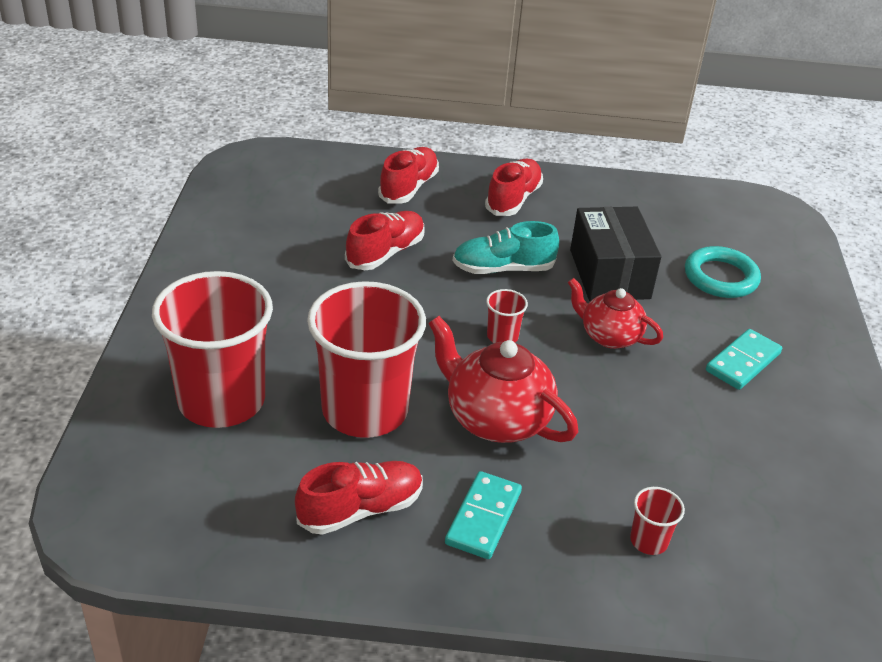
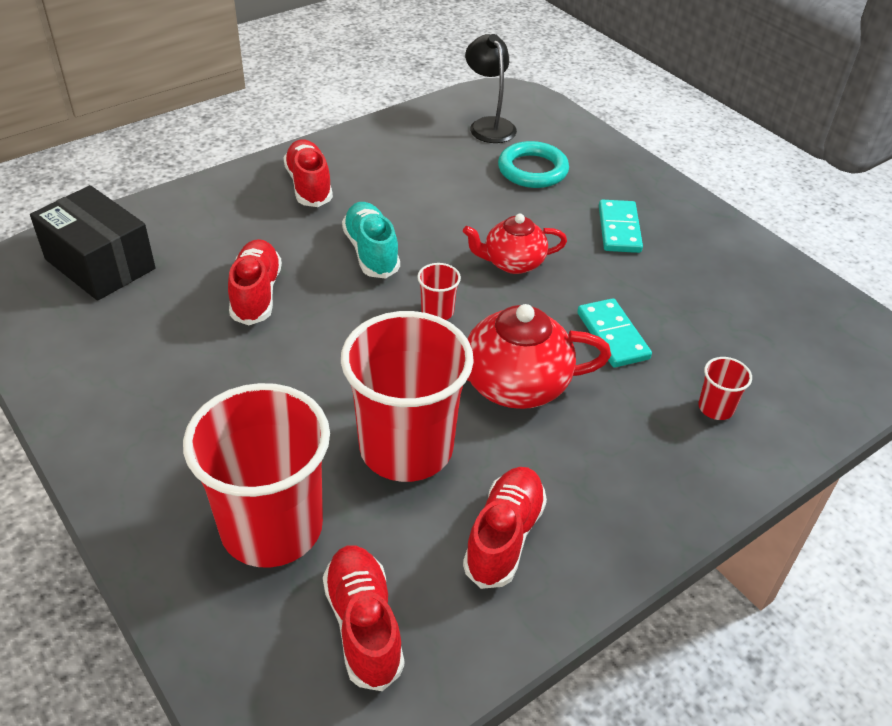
camera: 40 degrees left, 5 degrees up
(408, 187) = (206, 221): red shoe -> red shoe (363, 625)
(483, 518) = (597, 473): turquoise domino -> turquoise domino (613, 336)
(503, 269) = (371, 252): turquoise shoe -> turquoise shoe turned 120 degrees clockwise
(609, 274) = (455, 210): black box -> black box (100, 264)
(725, 224) = (489, 125): none -> black lamp

